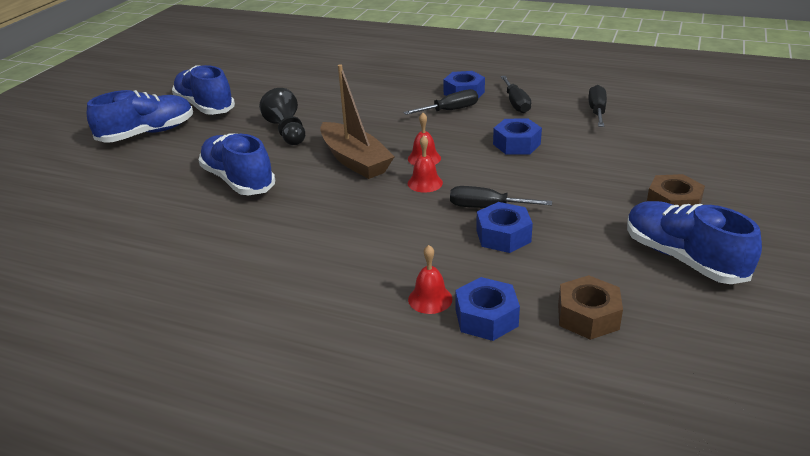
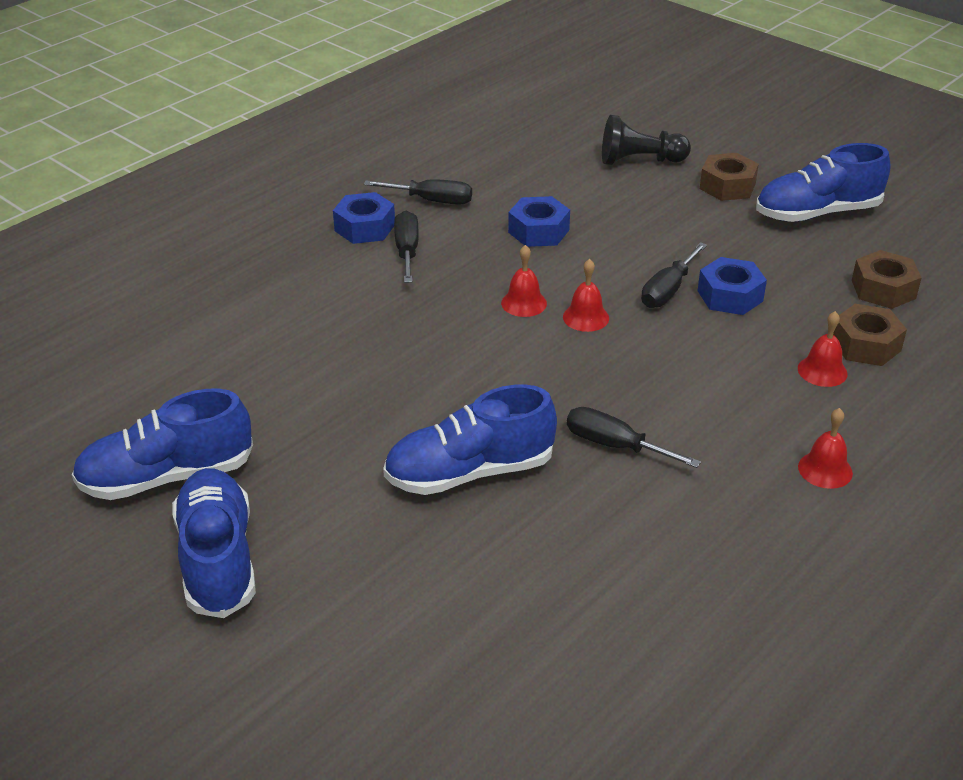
camera: 70 degrees left, 5 degrees up
(287, 132) = (350, 401): black pawn -> black pawn (639, 161)
(297, 320) = (825, 469): none -> red bell
(355, 160) = (488, 358): brown boat -> none
(486, 318) = (865, 345): blue nut -> brown nut
(597, 111) = (500, 158): black screwdriver -> black screwdriver (615, 445)

